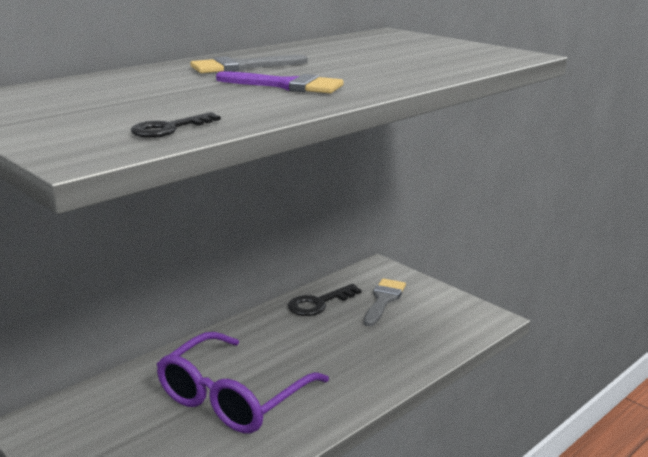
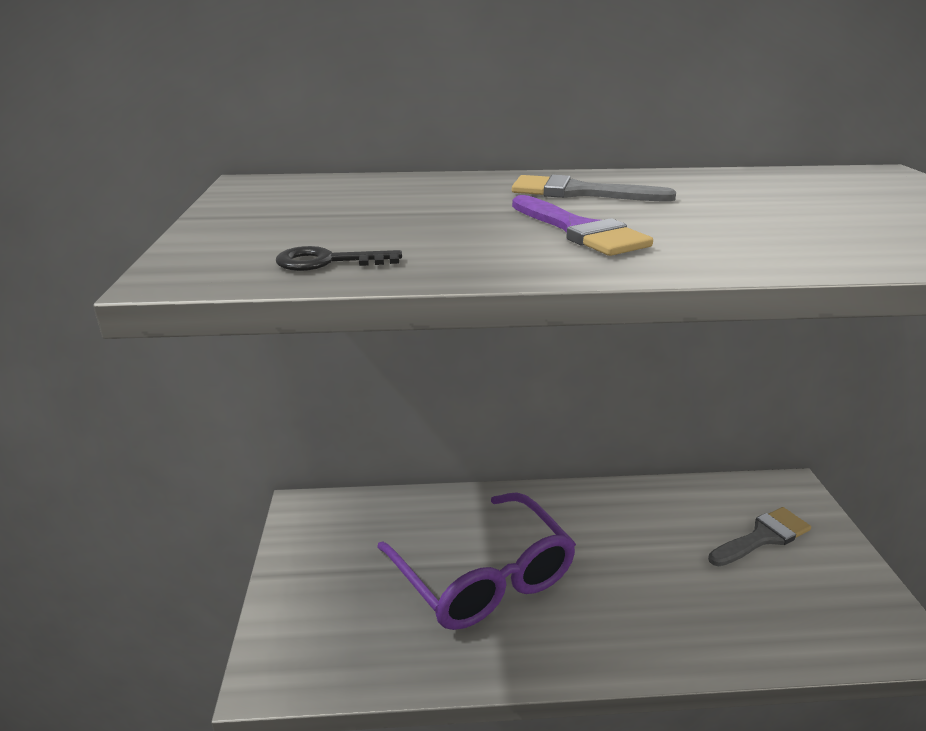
camera: 40 degrees right, 5 degrees up
(233, 398) = (484, 577): purple glasses -> purple glasses turned 105 degrees counterclockwise
(319, 303) = (674, 505): black key -> none

